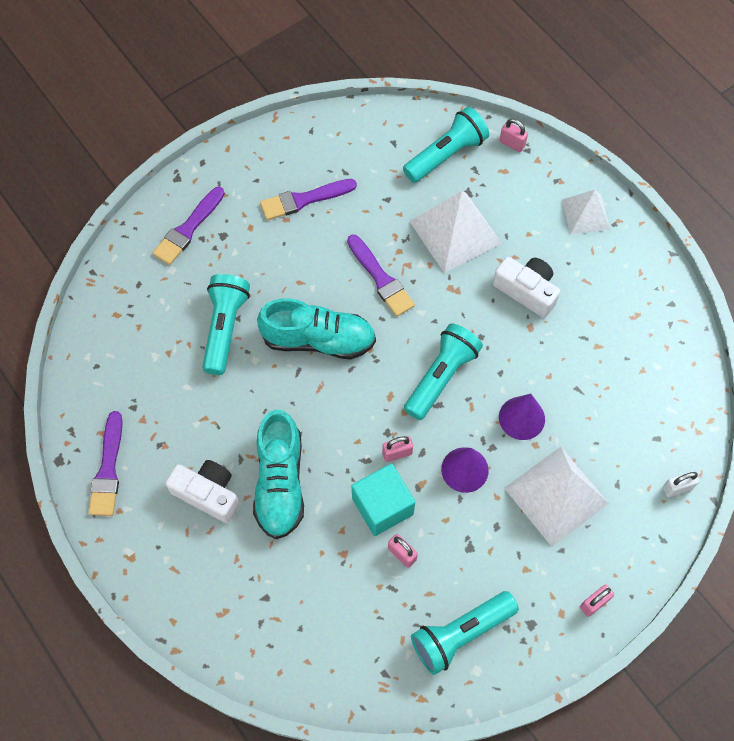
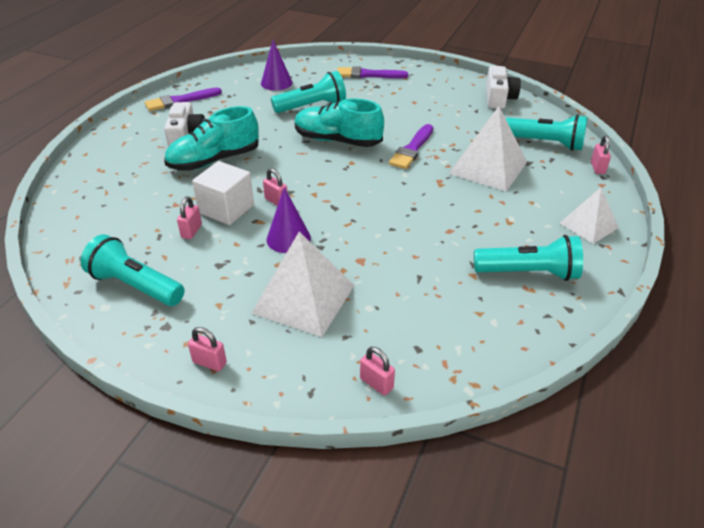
camera: 60 degrees right, 25 degrees down
(304, 200) = (436, 103): purple brush -> none
(318, 340) = (337, 140): turquoise shoe -> turquoise shoe turned 135 degrees clockwise
(382, 506) = (226, 209): turquoise cube -> white cube
(441, 376) = (359, 200): turquoise flashlight -> turquoise flashlight (528, 273)
(521, 418) = (361, 253): purple cone -> purple cone (276, 83)
(526, 291) = (480, 217): white camera -> white camera (499, 98)
(677, 488) = (376, 383): white padlock -> pink padlock

